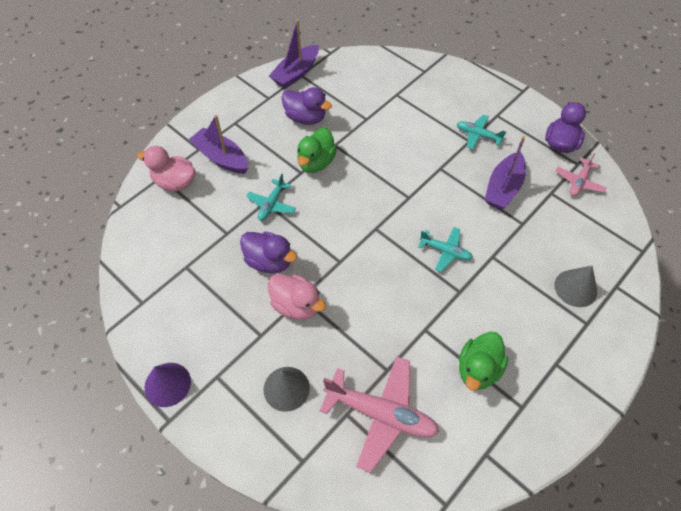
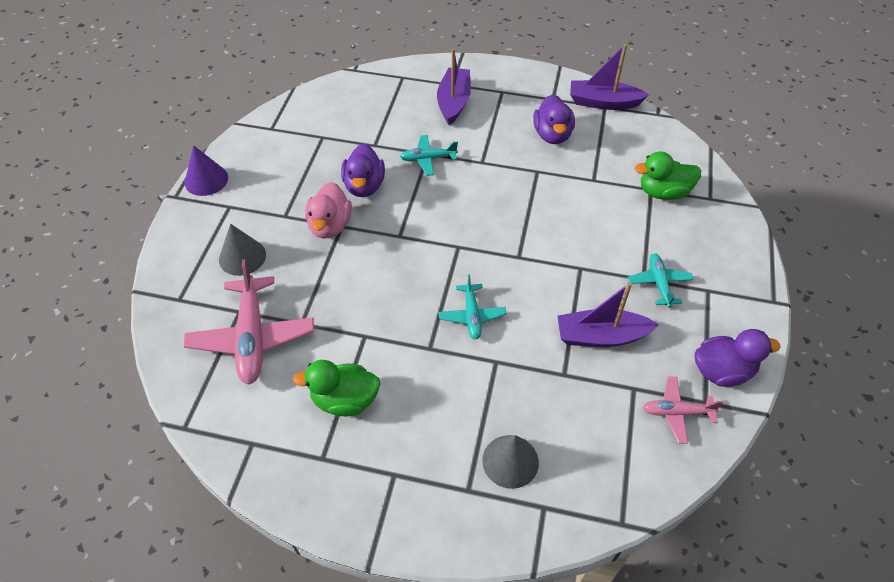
camera: 60 degrees right, 5 degrees down
(175, 182) = (403, 88): pink duck -> none
(316, 162) = (503, 167): green duck -> green duck (663, 192)

